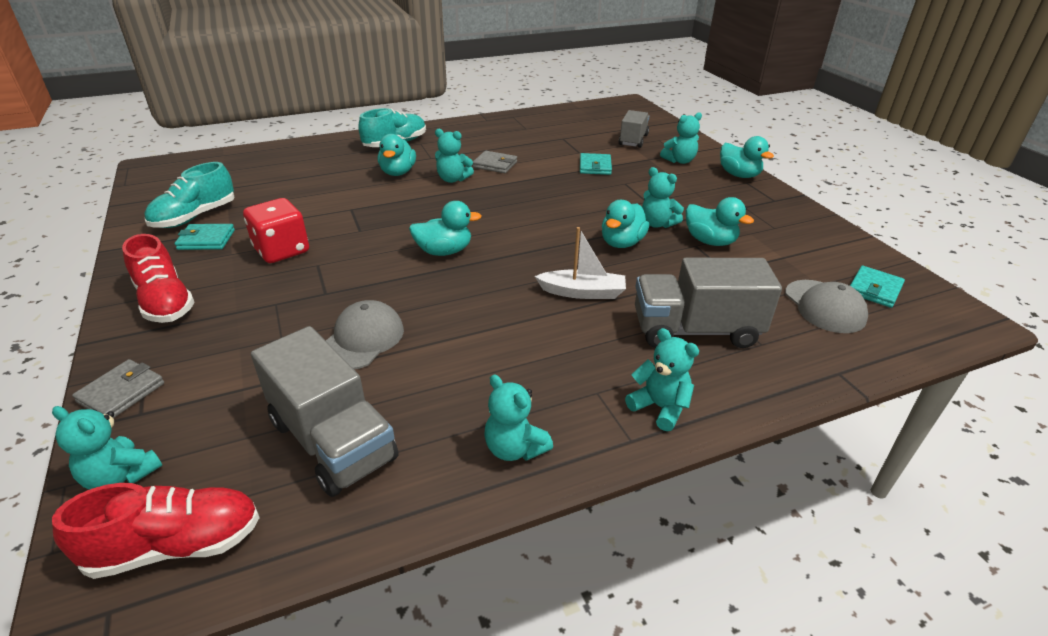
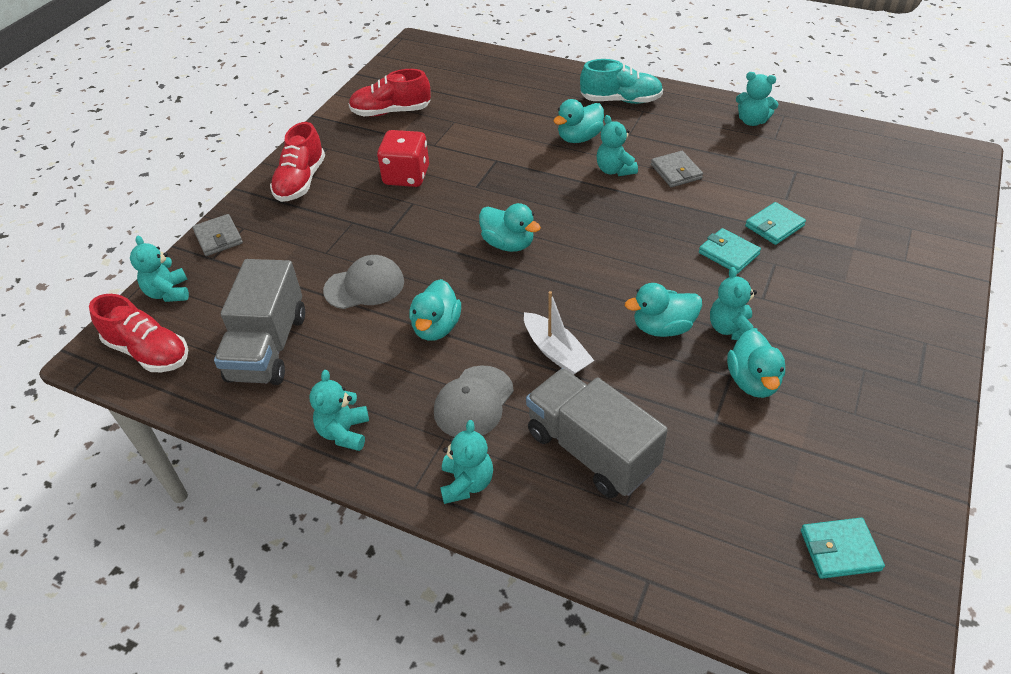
camera: 50 degrees right, 10 degrees up
(121, 392) = (218, 237): grey wallet -> grey wallet turned 75 degrees clockwise
(195, 217) = (391, 112): turquoise shoe -> red shoe
(206, 240) = (375, 138): turquoise wallet -> turquoise wallet (728, 253)
(633, 140) = (876, 213): grey truck -> none
(679, 161) = (887, 269): turquoise teddy bear -> turquoise teddy bear (752, 121)
(739, 175) = (932, 328): turquoise duck -> turquoise duck (436, 327)
(824, 306) = (749, 522): grey cap -> grey cap (473, 402)

